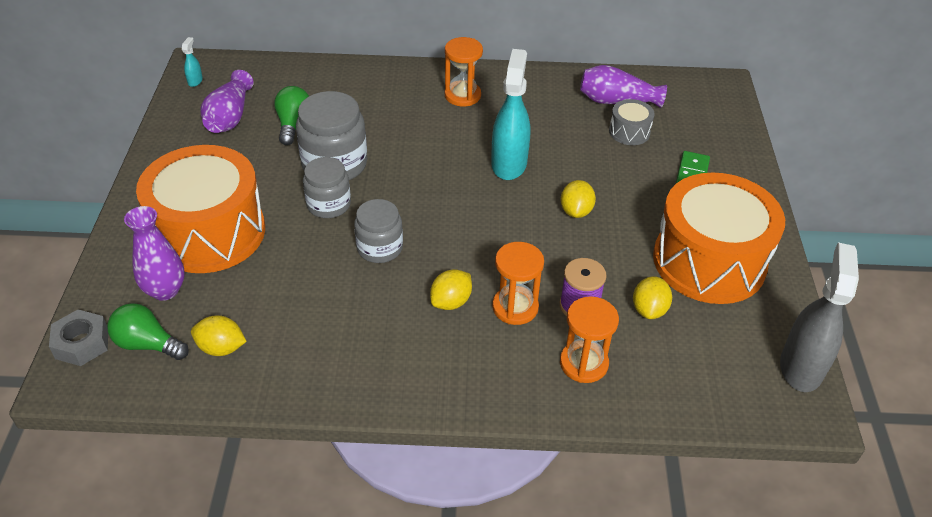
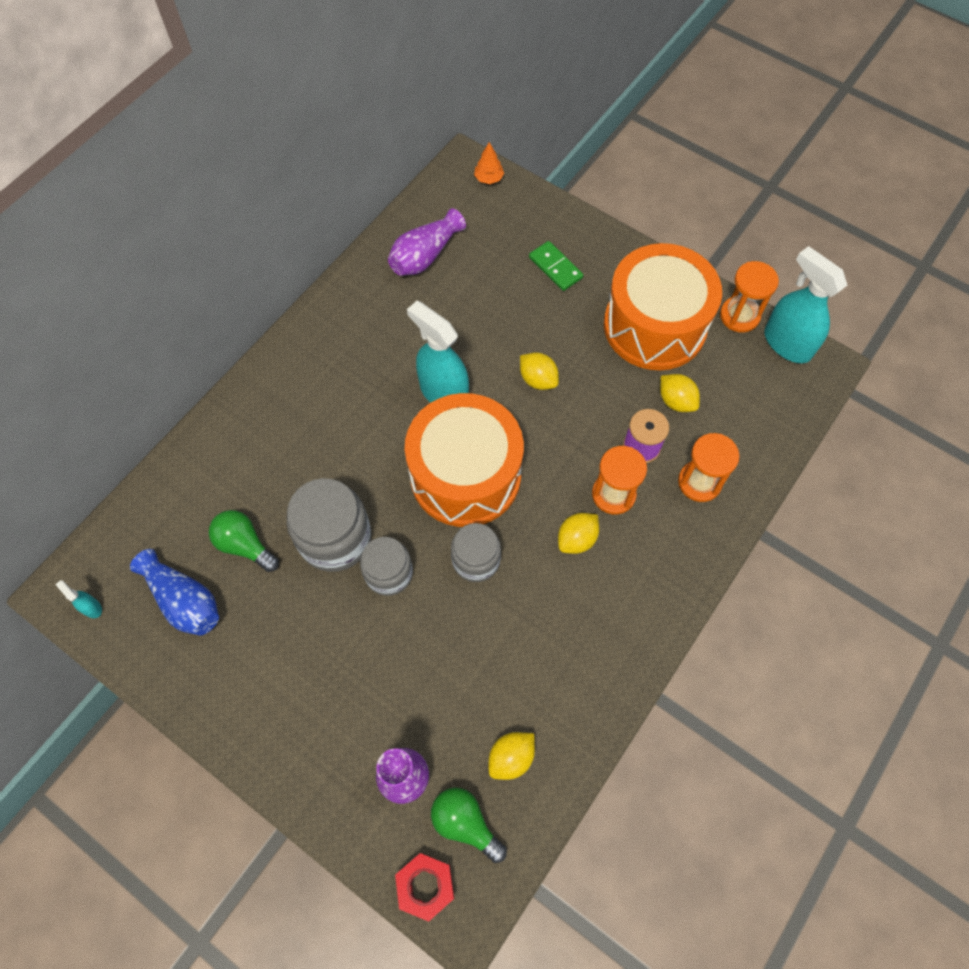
camera: 55 degrees left, 20 degrees up
(82, 343) = (425, 886): grey nut -> red nut
(147, 344) = (465, 823): green light bulb -> green light bulb turned 75 degrees clockwise
(209, 232) = (351, 701): orange drum -> orange drum (465, 475)
(230, 117) = (184, 600): purple vase -> blue vase
(451, 302) = (576, 539): yellow lemon -> yellow lemon turned 60 degrees clockwise
(462, 95) = (320, 371): orange hourglass -> orange hourglass (739, 316)
(629, 132) = (472, 274): grey drum -> none
(726, 102) = (489, 178): none -> orange tree
(801, 367) = (787, 343): grey spray bottle -> turquoise spray bottle

